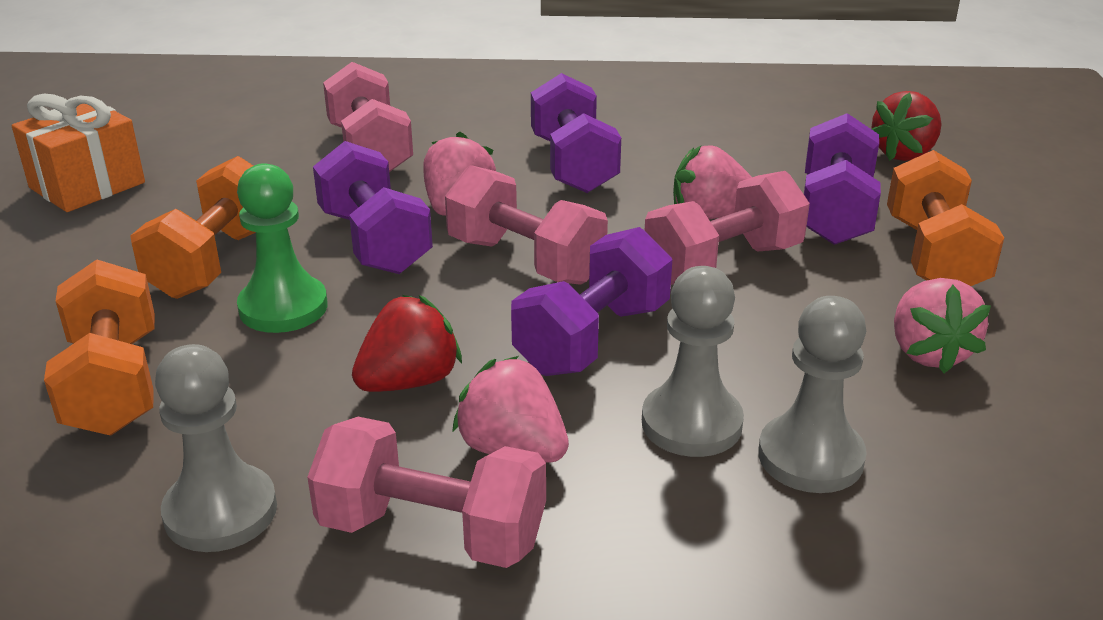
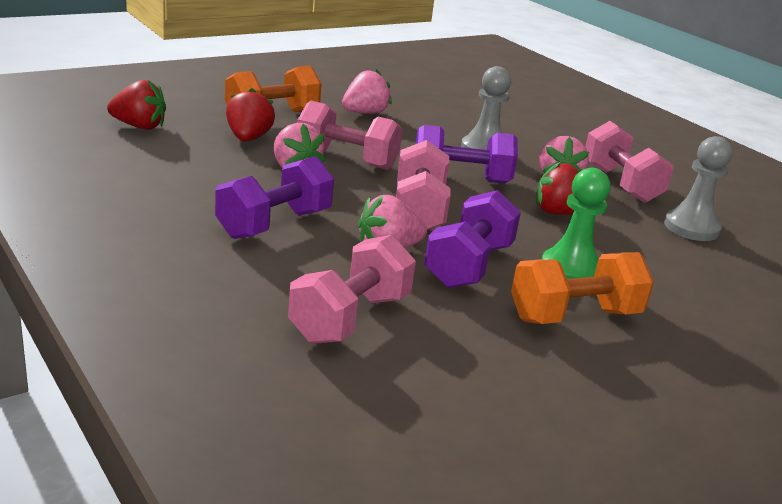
camera: 130 degrees left, 5 degrees down
(87, 185) = (595, 449): orange gift -> none
(114, 384) = (699, 292): orange dumbbell -> none
(810, 457) = (468, 128): grey pawn -> none
(835, 212) = (248, 138): purple dumbbell -> red strawberry

